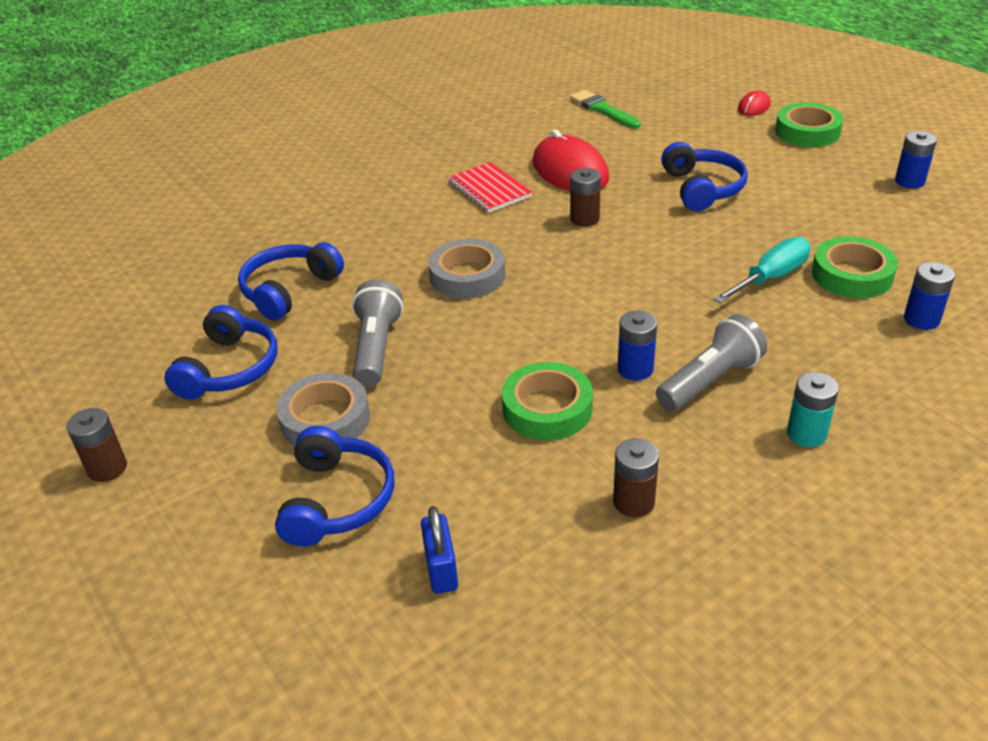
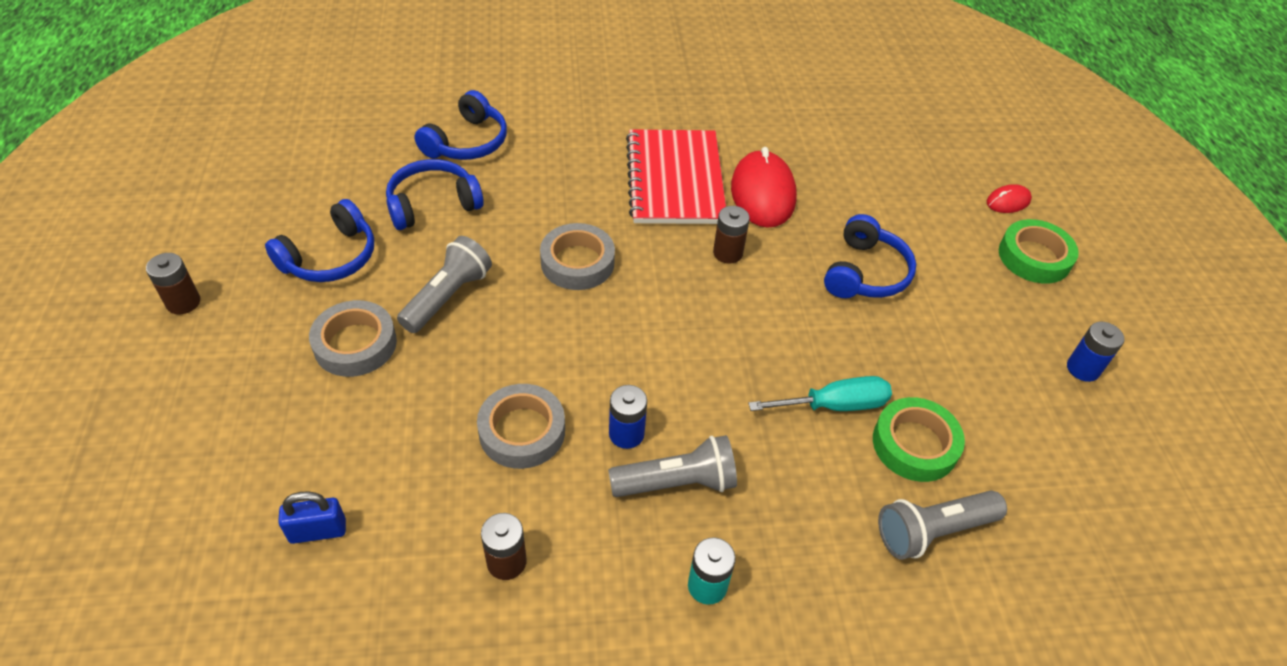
camera: 25 degrees right, 10 degrees up
(337, 500) = (302, 423): blue headphones -> blue headphones (467, 142)
(441, 569) = (318, 531): blue padlock -> blue padlock turned 60 degrees clockwise
(489, 189) = (675, 179): red notebook -> red notebook, size x1.72
(547, 408) = (522, 431): green tape -> grey tape
(603, 110) = (856, 137): green brush -> none
(921, 319) = (933, 531): blue battery -> grey flashlight

